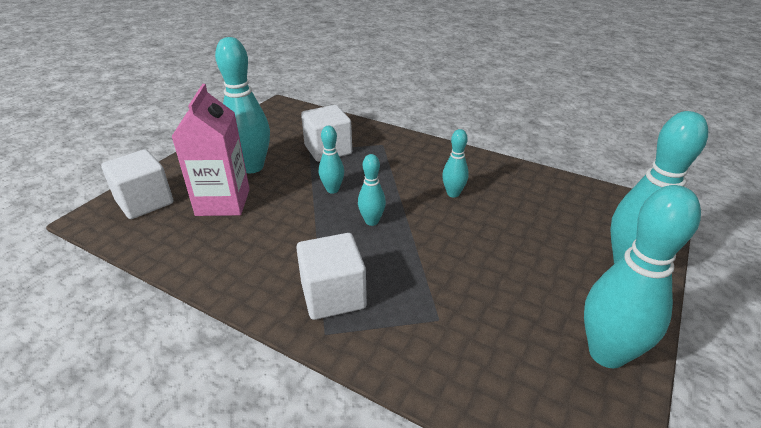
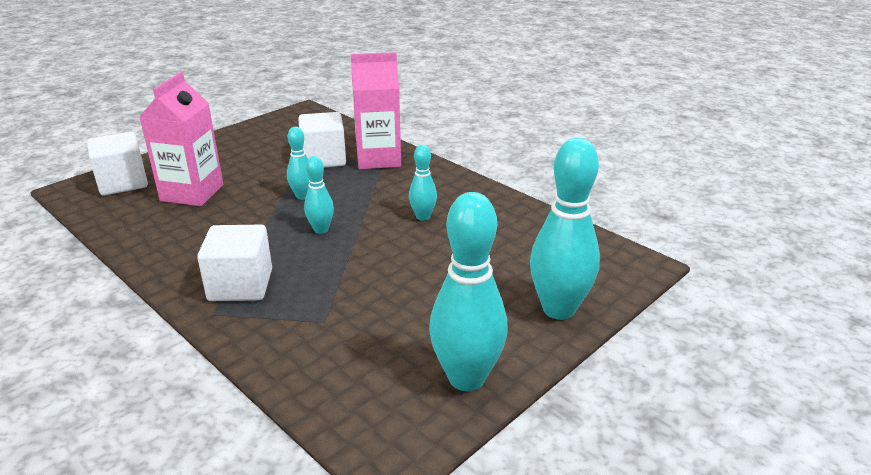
camera: 15 degrees right, 5 degrees down
(252, 167) = (238, 165): turquoise bowling pin -> none
(376, 143) = (378, 159): none -> pink carton

